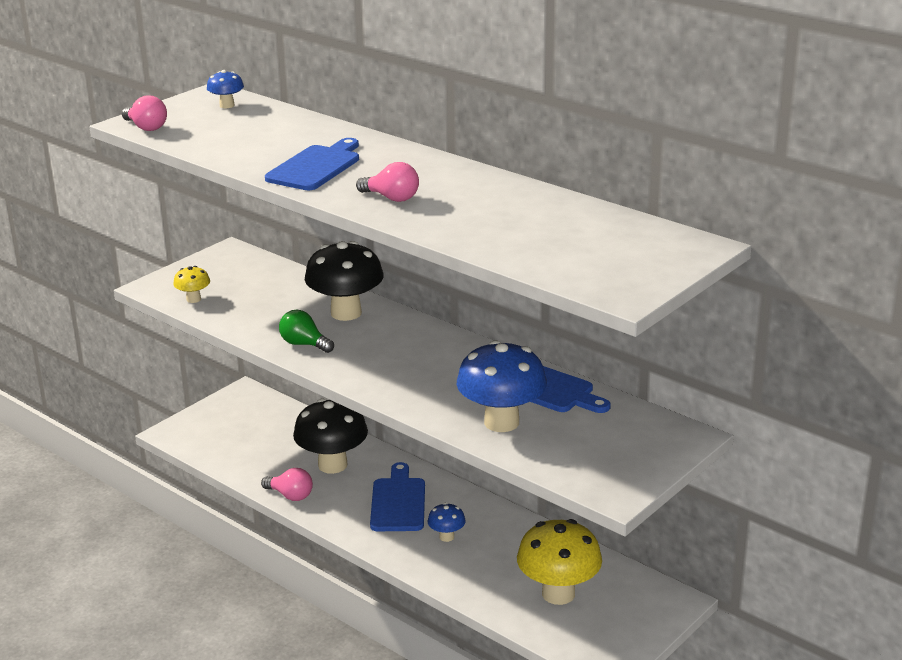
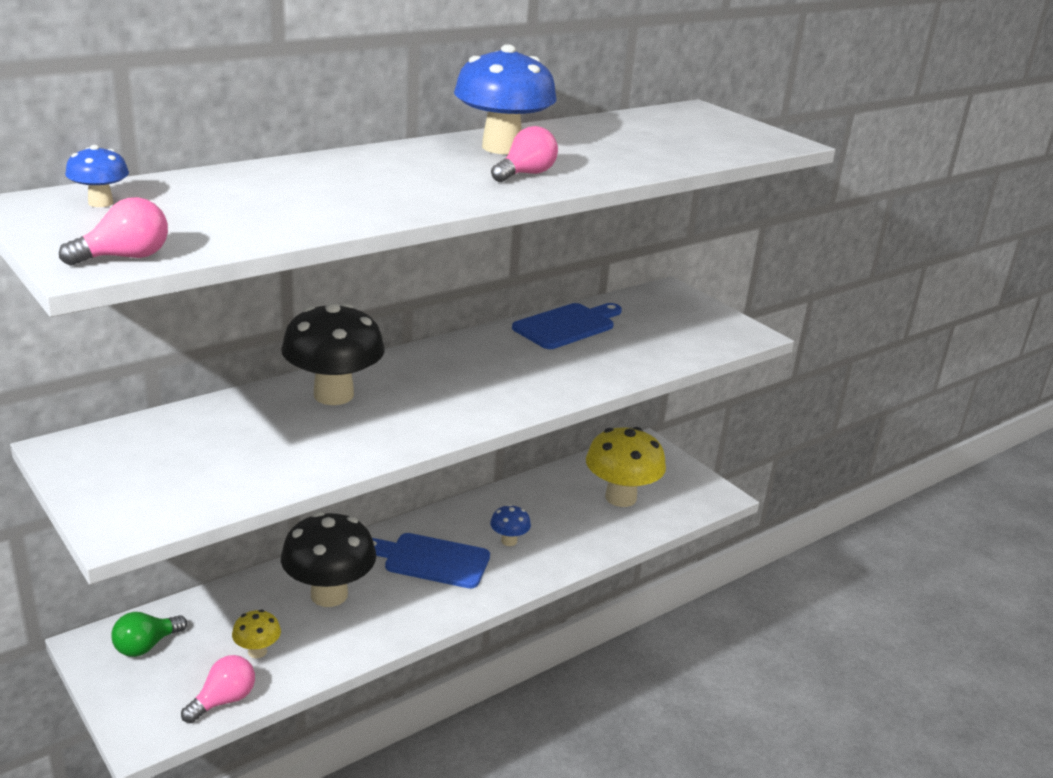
camera: 80 degrees left, 0 degrees up
(193, 299) = (197, 496): yellow mushroom -> yellow mushroom (257, 651)
(290, 495) = (374, 638): pink light bulb -> pink light bulb (224, 700)
(304, 344) = (394, 432): green light bulb -> green light bulb (146, 646)
(316, 167) = (400, 190): blue cutting board -> none
(501, 422) = (620, 356): blue mushroom -> blue mushroom (501, 148)

